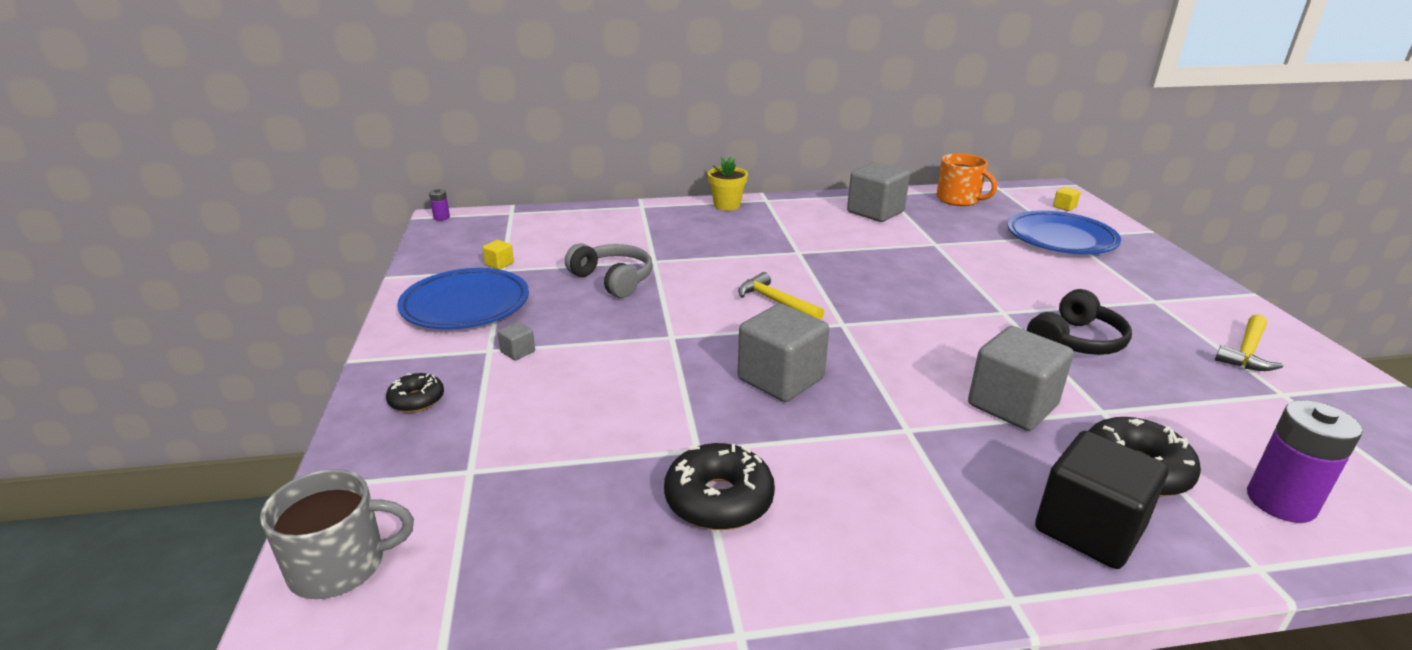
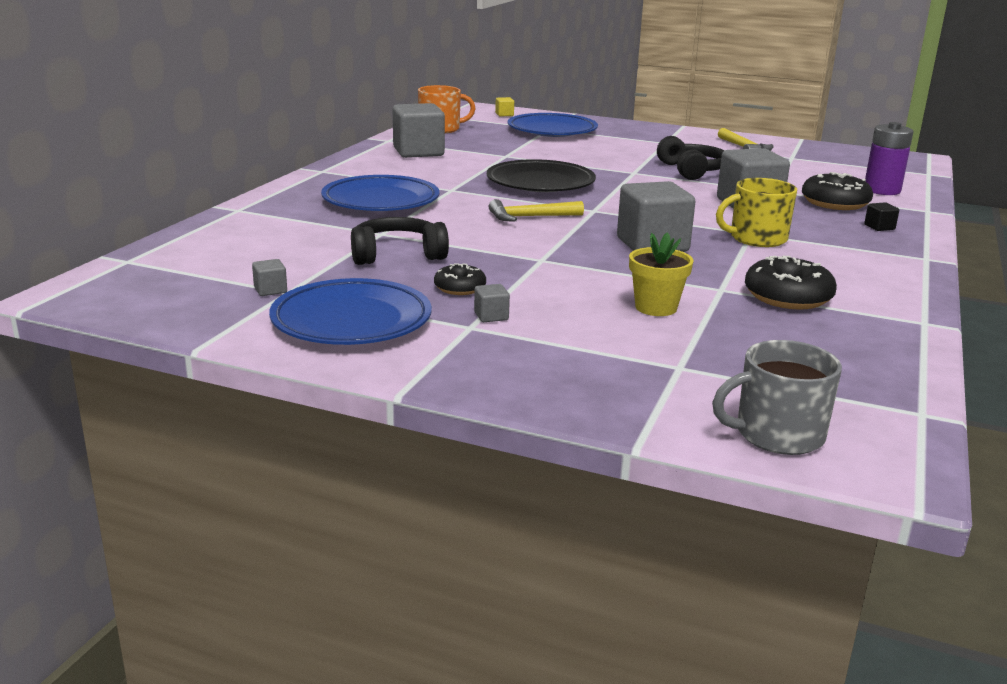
camera: 60 degrees left, 5 degrees down
(340, 565) = (777, 434): grey mug -> grey mug turned 120 degrees counterclockwise
(416, 400) = (532, 371): black donut -> black donut (460, 288)
(441, 217) = (61, 295): purple battery -> none
(499, 264) = (270, 290): yellow cube -> grey cube
(613, 280) = (397, 255): grey headphones -> black headphones
(727, 205) = (306, 184): yellow flower pot -> yellow flower pot (656, 307)
(727, 238) = (381, 201): none -> blue plate
(880, 279) = (540, 183): none -> black plate
(892, 437) = (757, 238): none -> yellow mug
(1089, 529) = (879, 227): black cube -> black cube, size x0.42

